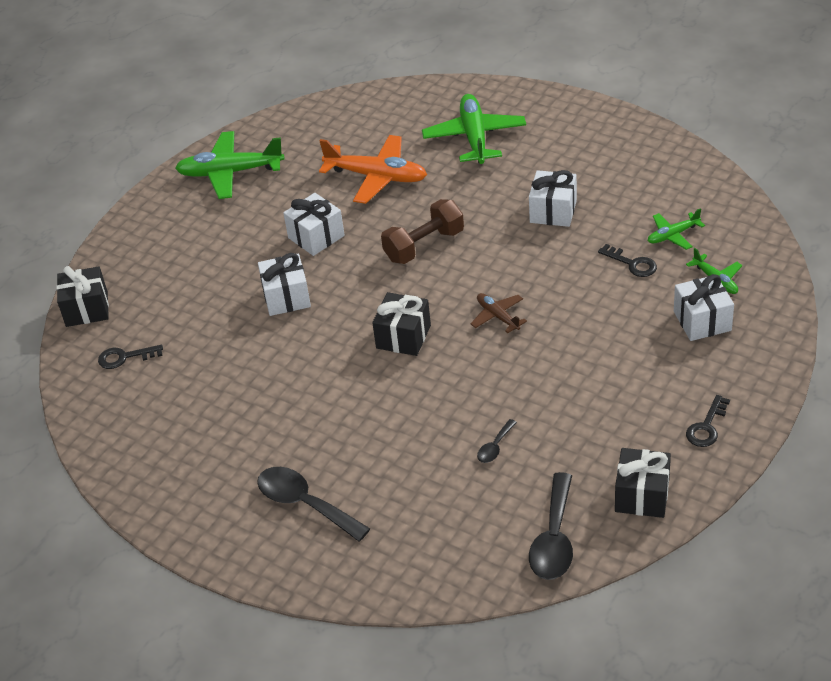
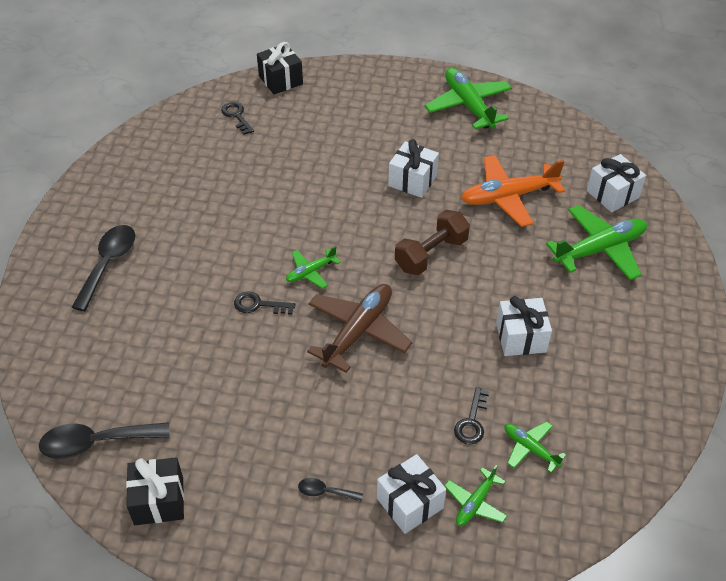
camera: 65 degrees right, 5 degrees up
(286, 297) = (332, 184): white gift -> white gift (612, 194)
(377, 177) = (508, 197): orange plane -> orange plane turned 75 degrees clockwise
(403, 337) = (310, 272): black gift -> green plane
(424, 245) = (431, 254): brown dumbbell -> brown dumbbell turned 75 degrees counterclockwise
(495, 447) = (195, 372): black spoon -> black spoon (325, 492)
(497, 316) = (358, 331): brown plane -> brown plane, size x1.90
(706, 427) = (260, 538): black key -> black key (258, 305)

